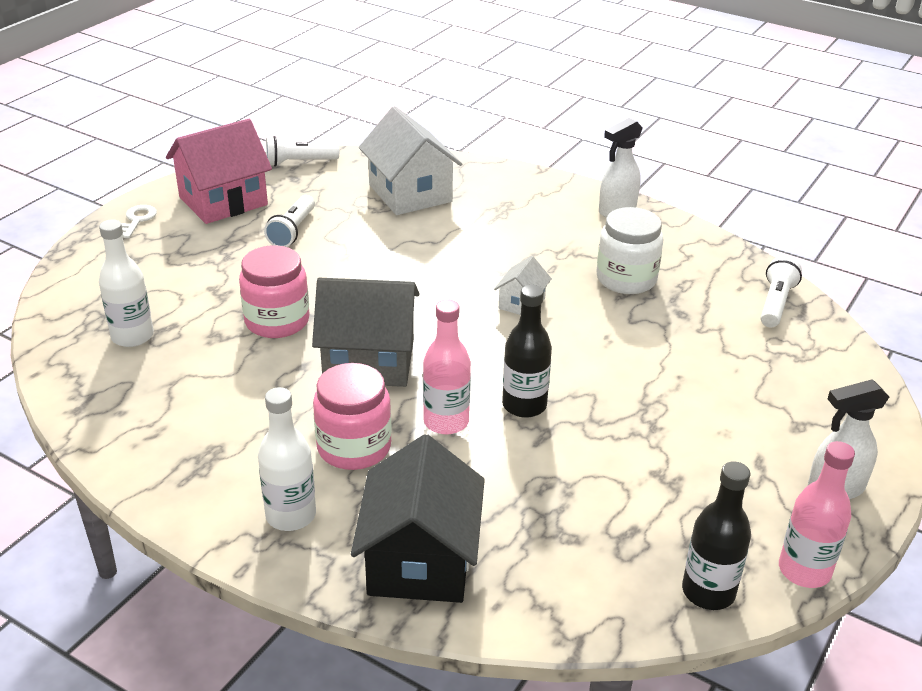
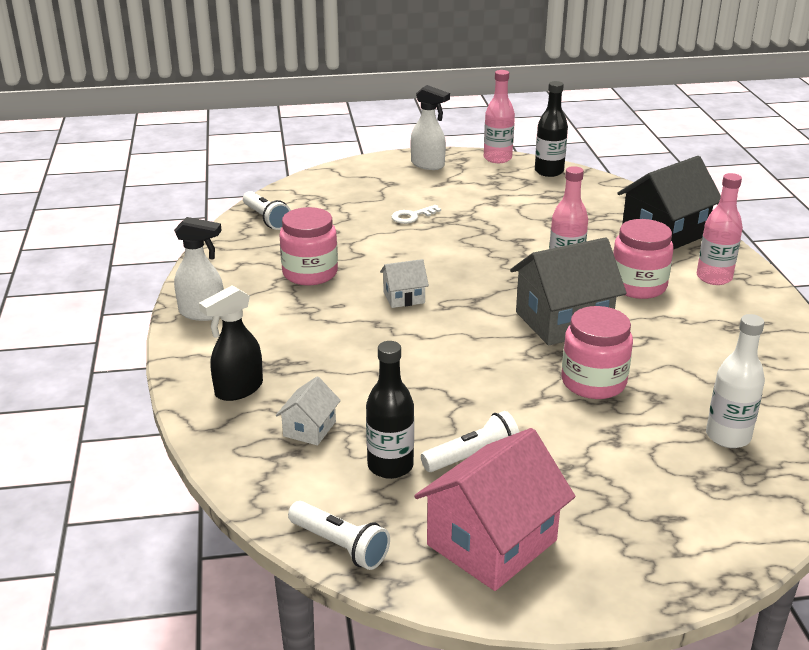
camera: 130 degrees left, 5 degrees down
(137, 220) = (613, 577): white key -> white key (412, 216)
(223, 201) = (492, 542): pink house -> pink house turned 60 degrees counterclockwise
(291, 515) = (714, 277): white bottle -> pink bottle
(369, 361) = (563, 321): grey house -> grey house turned 75 degrees counterclockwise
(410, 193) = (309, 429): white house -> white house, size x0.49
(491, 188) = (238, 389): none -> black spray bottle
(524, 405) = (507, 254): black bottle -> black bottle (390, 466)
(626, 279) = (310, 273): white jar -> pink jar
(775, 303) = (266, 219): white flashlight -> white flashlight turned 105 degrees counterclockwise

